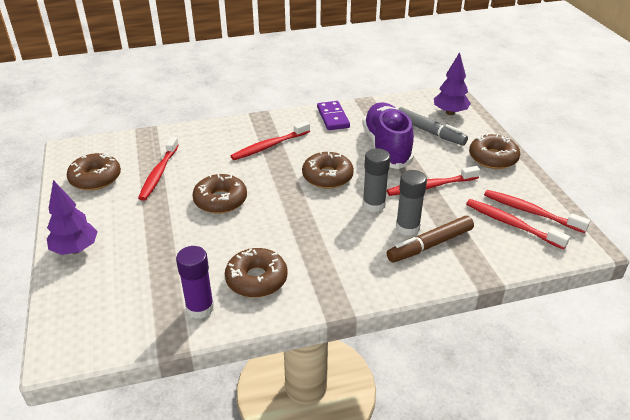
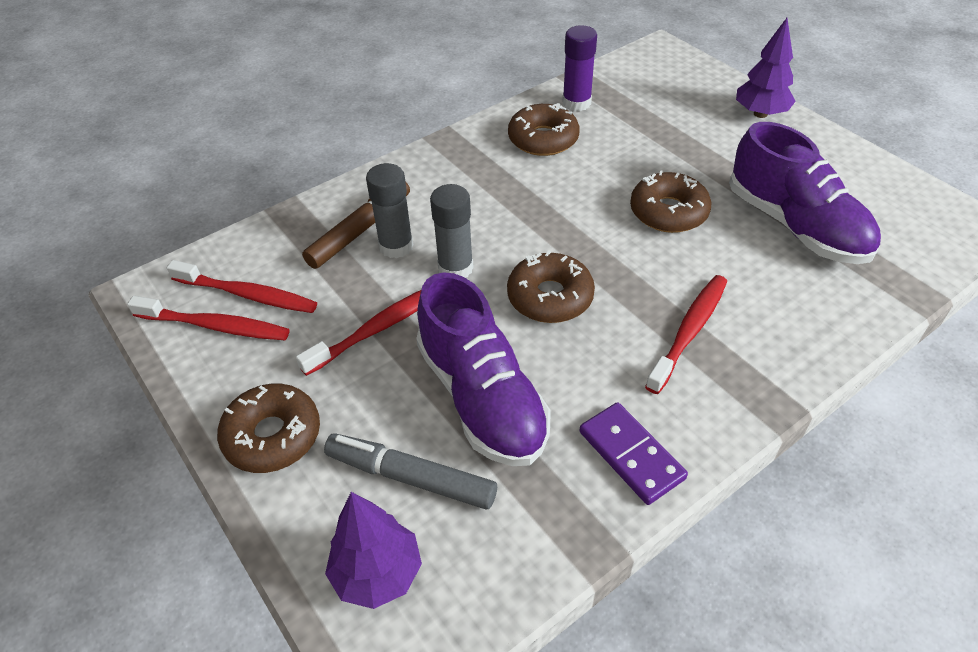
camera: 160 degrees right, 10 degrees up
(95, 178) = (866, 193): brown donut -> none
(159, 173) = (795, 226): red toothbrush -> purple shoe

